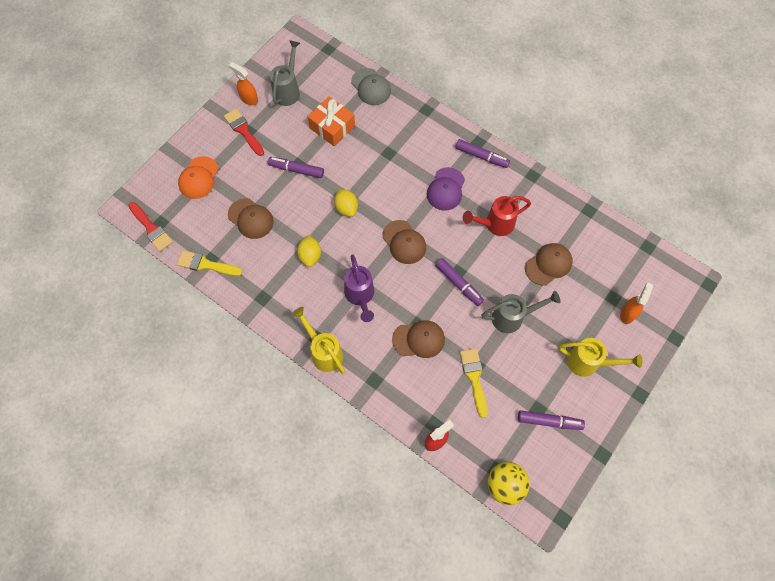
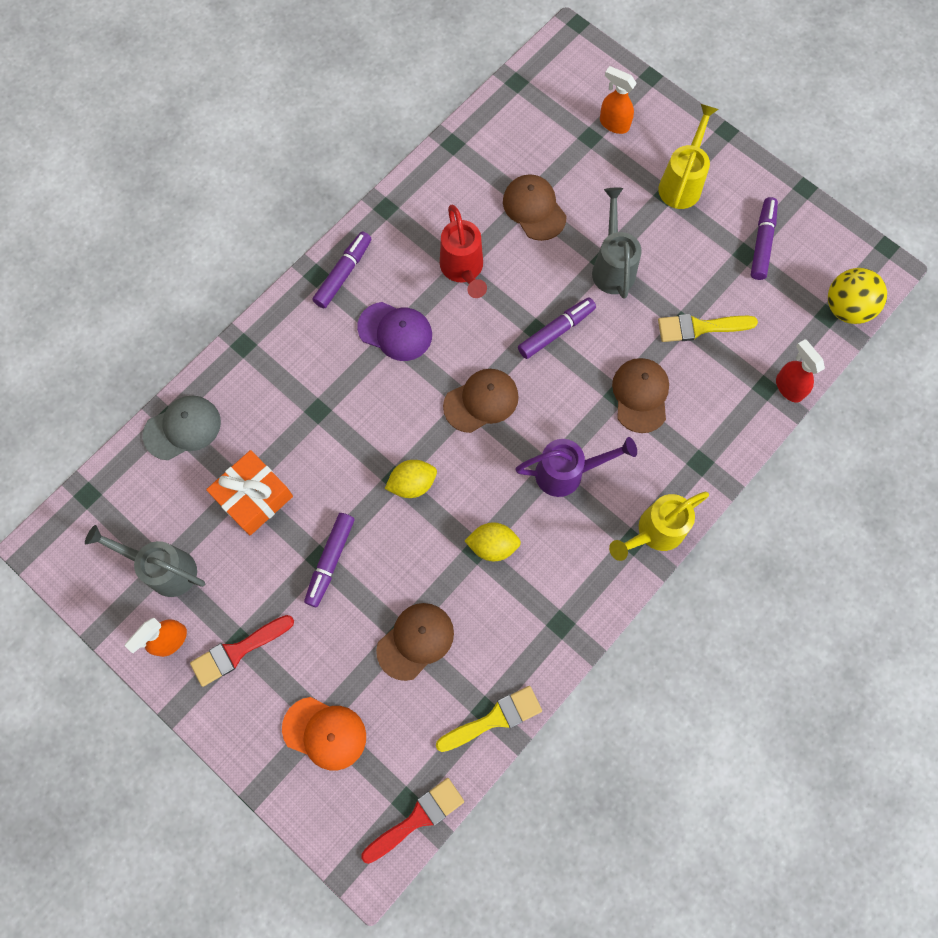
camera: 85 degrees left, 5 degrees up
(206, 264) = (494, 718): yellow brush -> yellow brush turned 135 degrees counterclockwise

